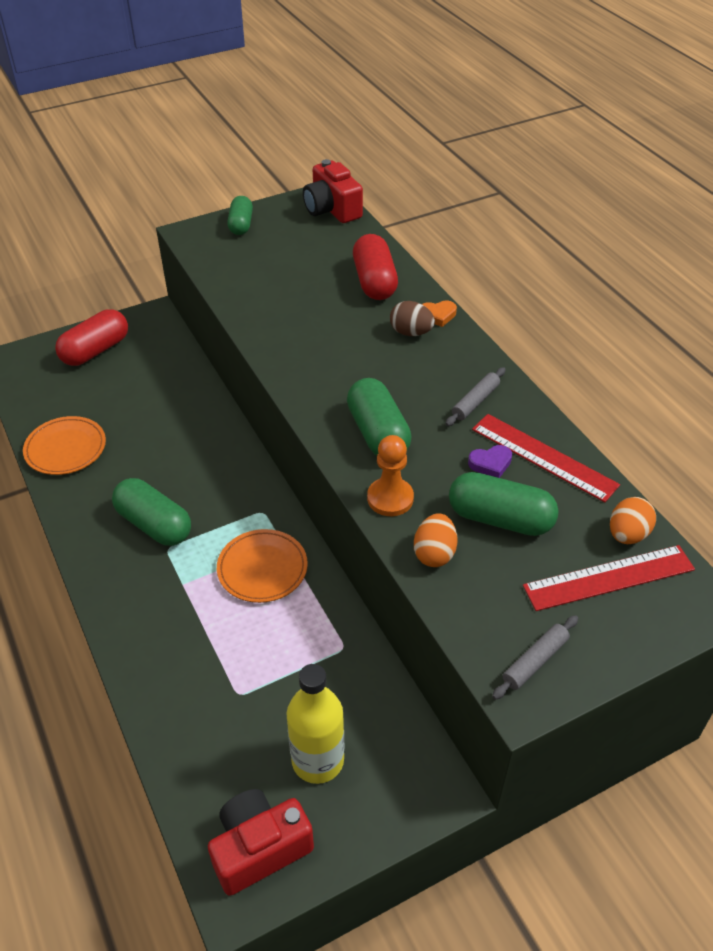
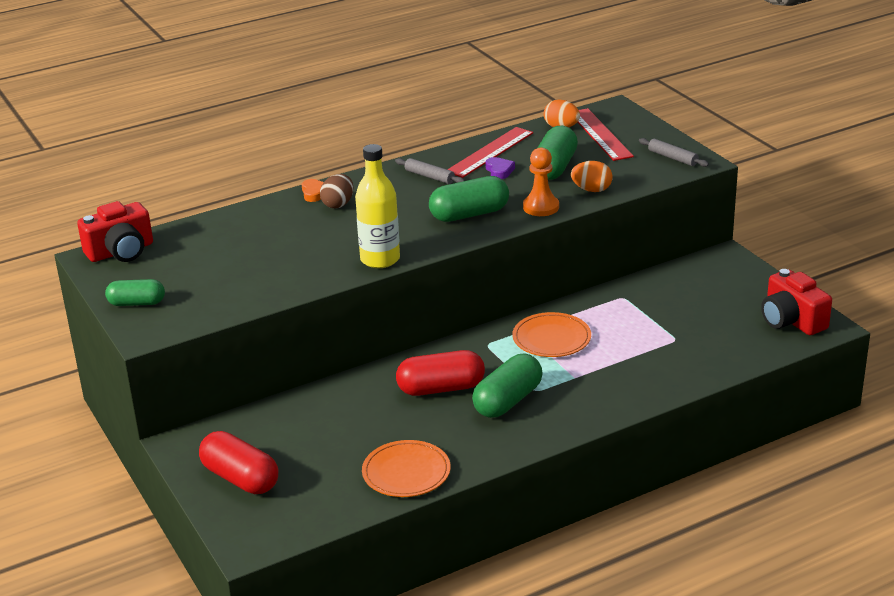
camera: 90 degrees left, 15 degrees down
(317, 760) = (720, 302): yellow bottle -> yellow bottle (380, 259)
(374, 282) = (258, 223): red capsule -> red capsule (441, 388)

